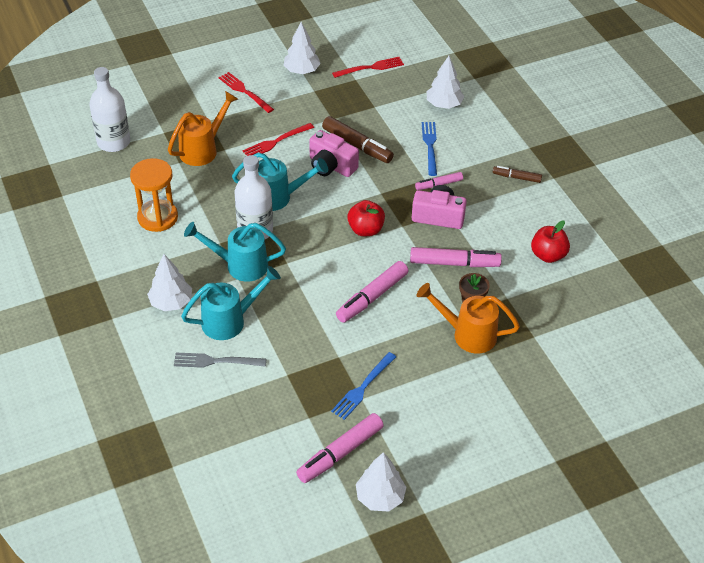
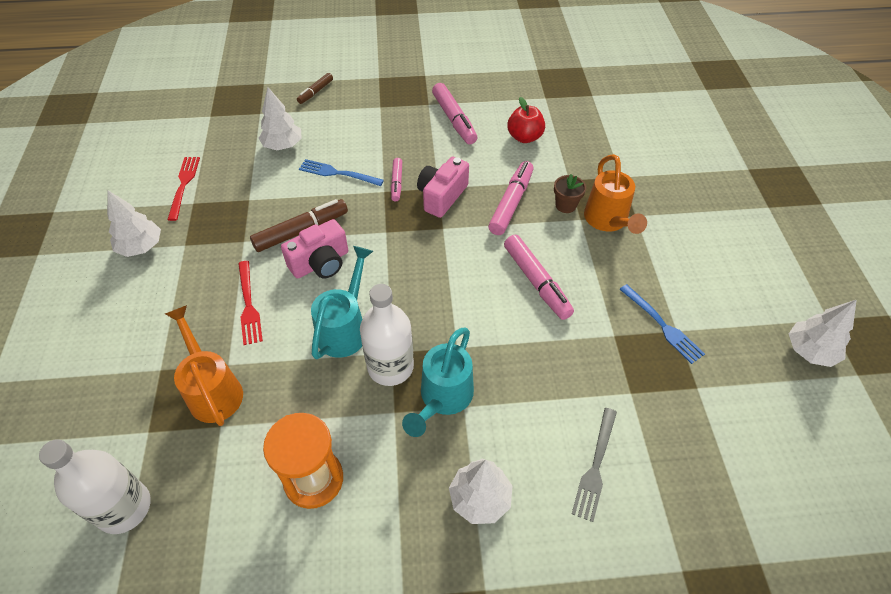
camera: 70 degrees left, 5 degrees up
(230, 321) = (532, 433): turquoise watering can -> none
(244, 91) = (134, 315): red fork -> none
(340, 453) = (750, 371): pink marker -> pink marker (454, 119)
(365, 229) = (435, 260): red apple -> none
(467, 334) = (608, 221): orange watering can -> orange watering can turned 45 degrees counterclockwise
(516, 177) = (415, 127): brown marker -> brown marker (315, 92)

